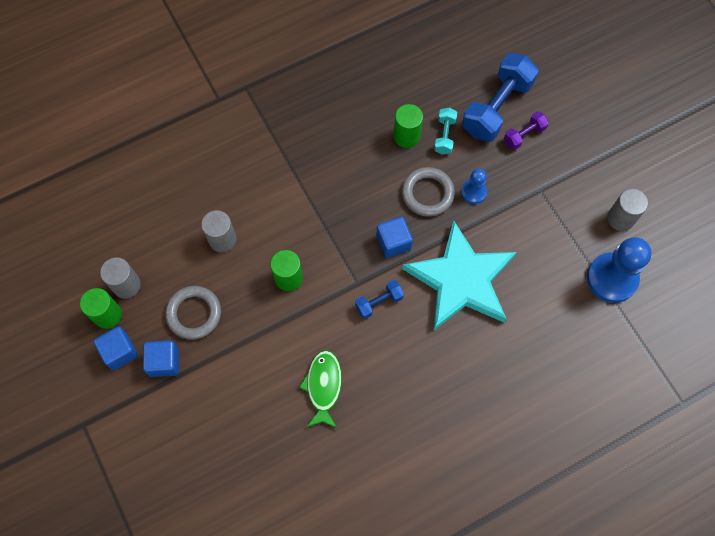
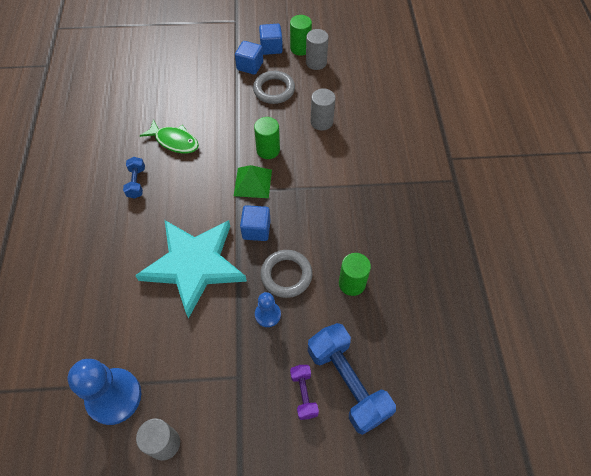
camera: 115 degrees right, 10 degrees down
(339, 273) = (252, 182): none -> green pyramid
(379, 302) = (213, 199): blue dumbbell -> blue dumbbell (136, 182)
(444, 136) = (337, 317): turquoise dumbbell -> none

